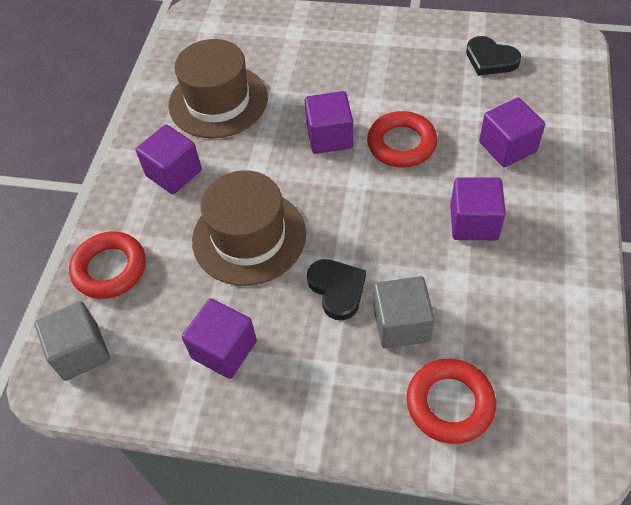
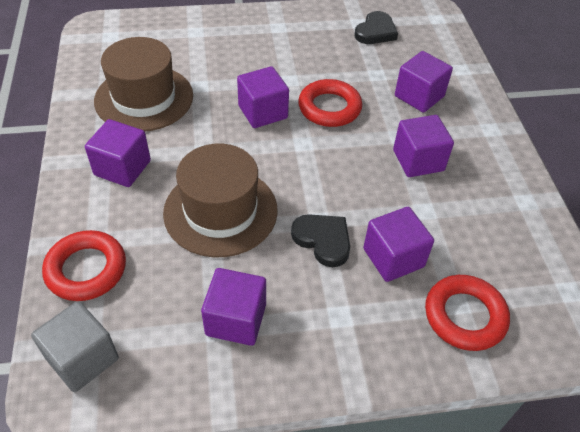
camera: 25 degrees left, 5 degrees down
(401, 324) = (393, 257): grey cube -> purple cube
(490, 59) = (375, 31): black heart -> black heart turned 75 degrees counterclockwise

